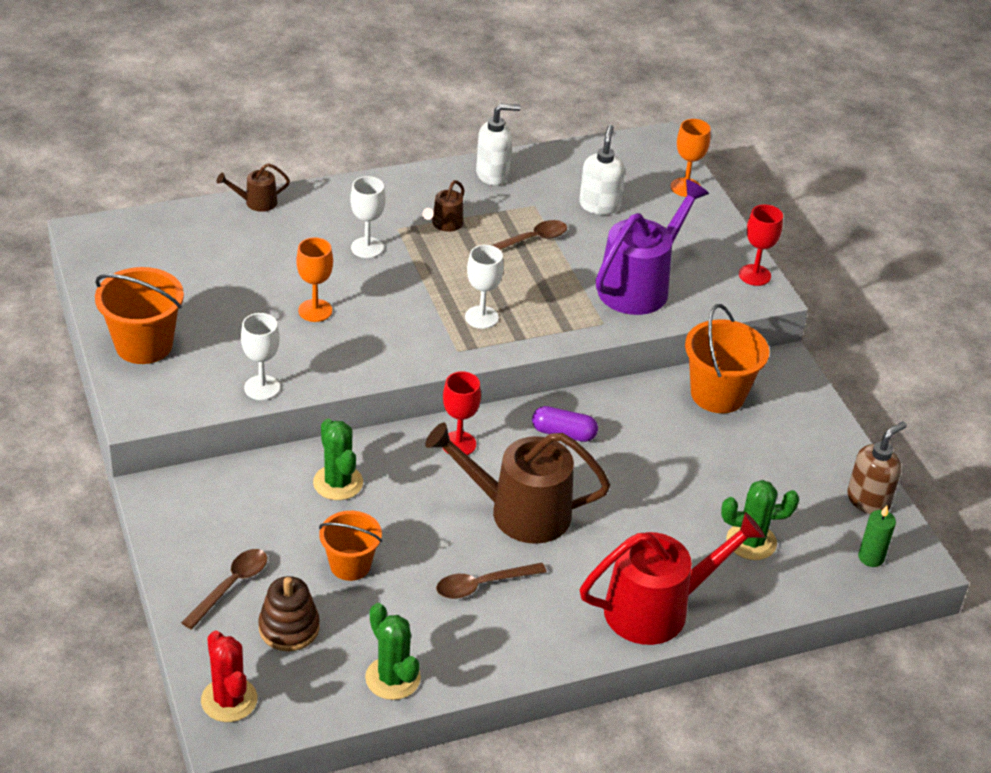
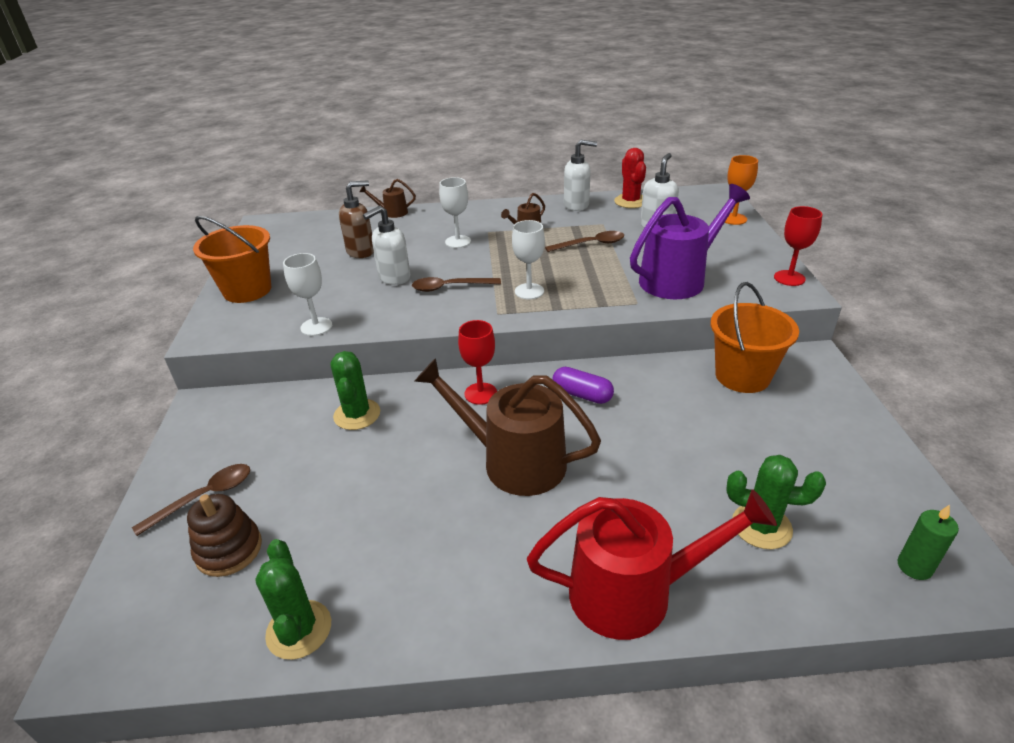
camera: 20 degrees right, 5 degrees down
(229, 700) = (116, 624): red cactus -> red cactus (630, 201)
(315, 310) = (394, 277): orange goblet -> white soap dispenser
(350, 565) = (325, 492): orange bucket -> none
(482, 585) = (446, 532): brown spoon -> brown spoon (450, 287)
(868, 500) = (908, 497): brown soap dispenser -> brown soap dispenser (361, 251)

